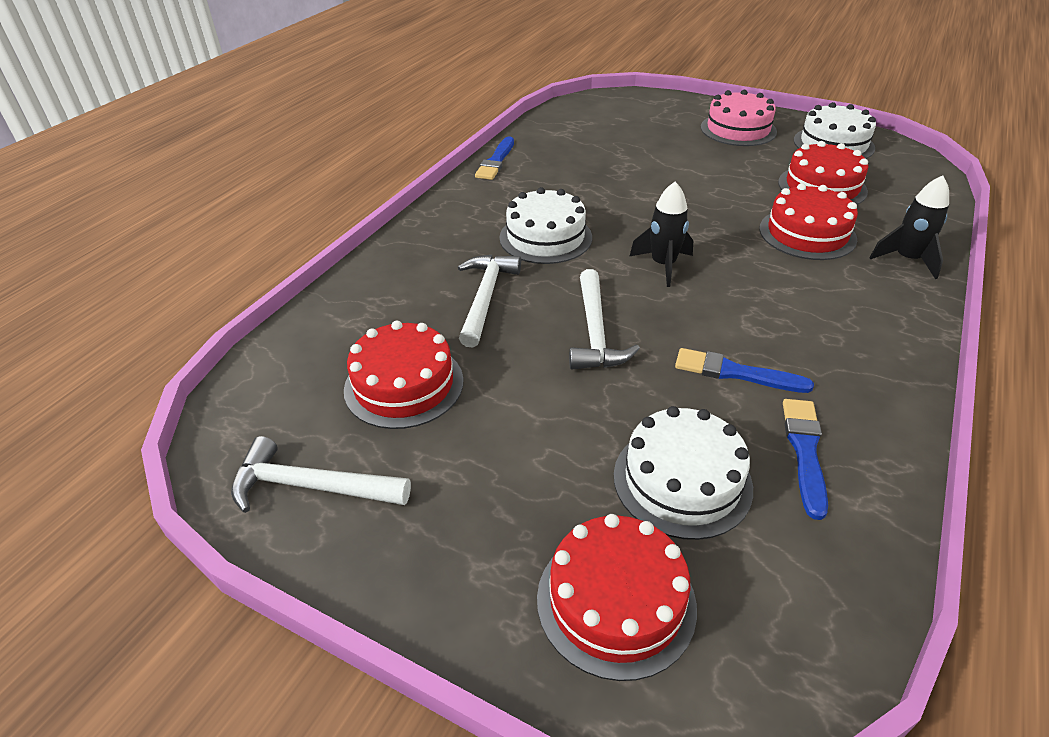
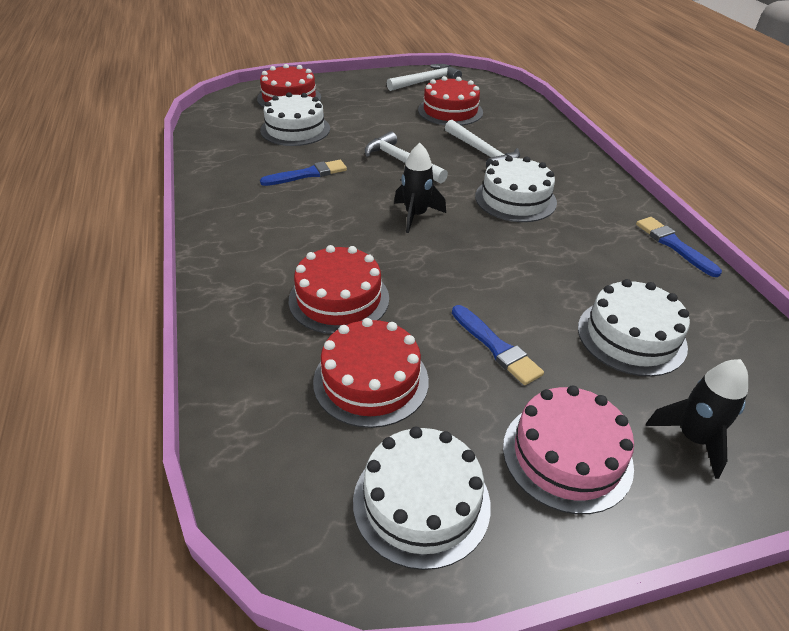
camera: 135 degrees right, 0 degrees up
(625, 143) = (631, 336): none -> white cake
(804, 451) = (248, 157): blue brush -> blue brush (496, 347)
(907, 260) = (236, 311): black rocket -> black rocket (693, 438)

